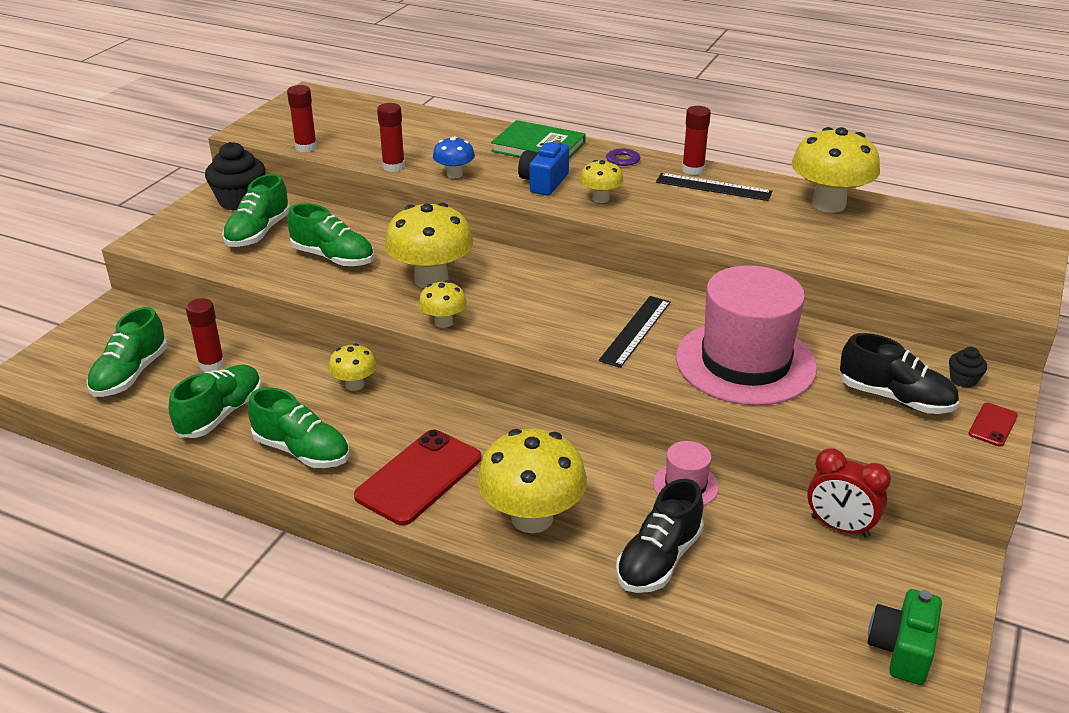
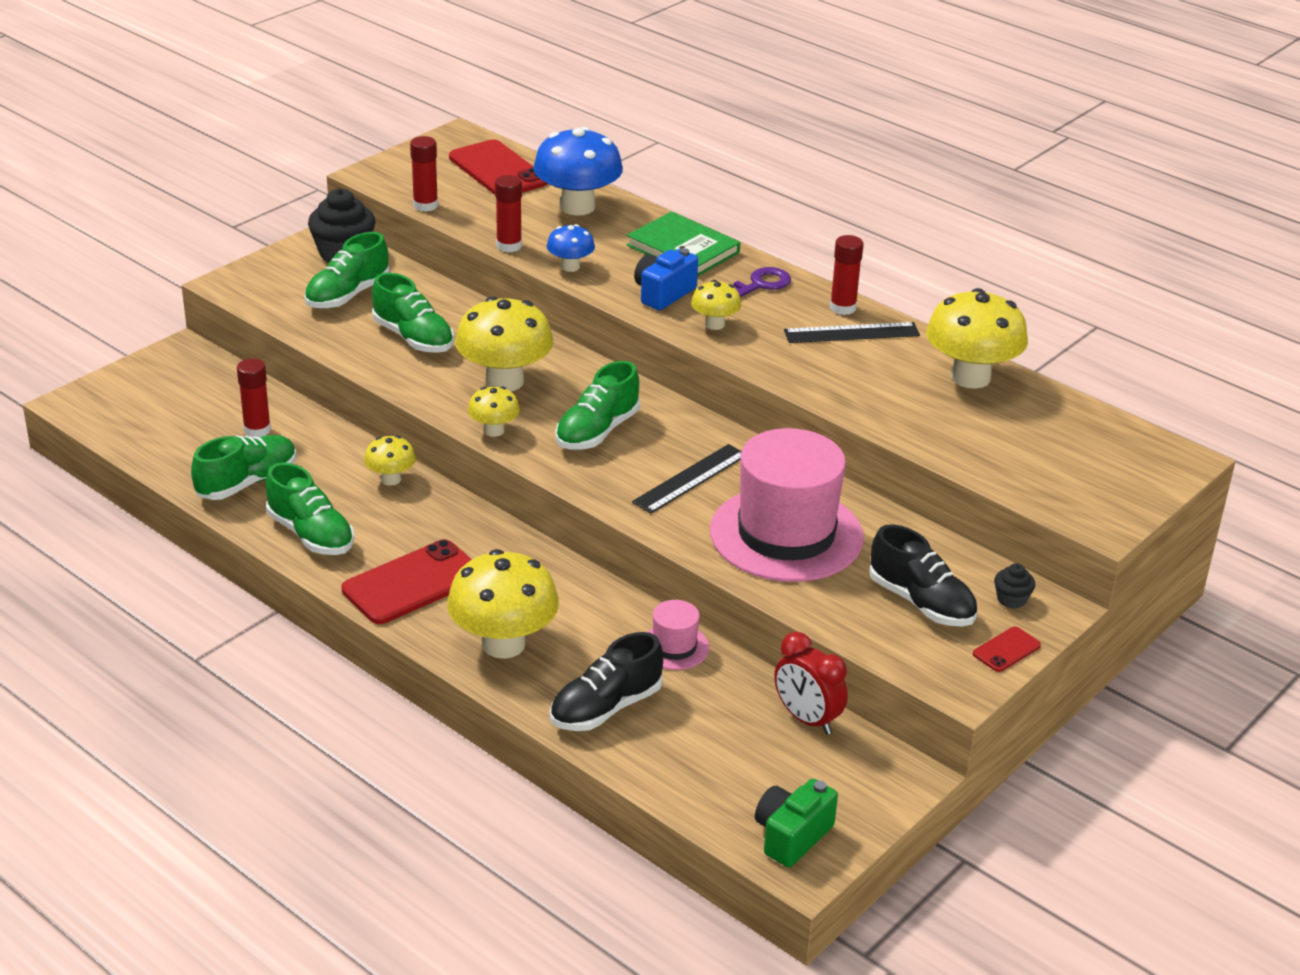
camera: 15 degrees right, 0 degrees up
(130, 374) = (174, 424): green shoe -> green shoe (597, 431)
(353, 113) = (497, 170): none -> red phone
(434, 130) = (577, 207): none -> blue mushroom
(713, 187) = (851, 333): black ruler -> black ruler turned 45 degrees counterclockwise

